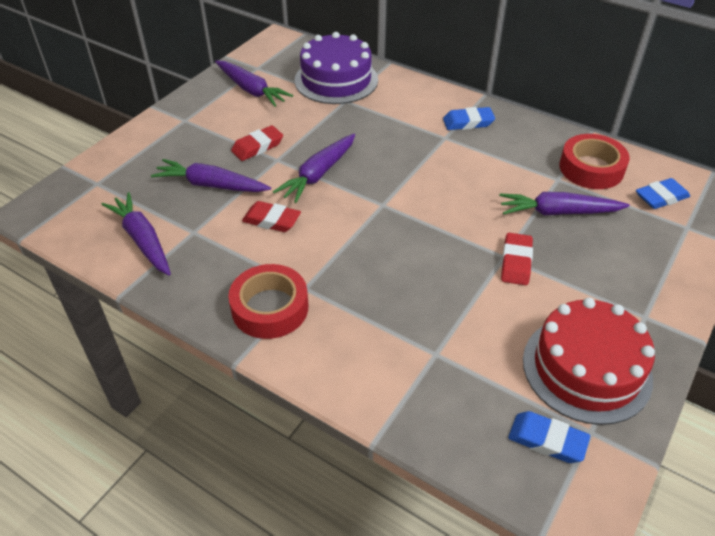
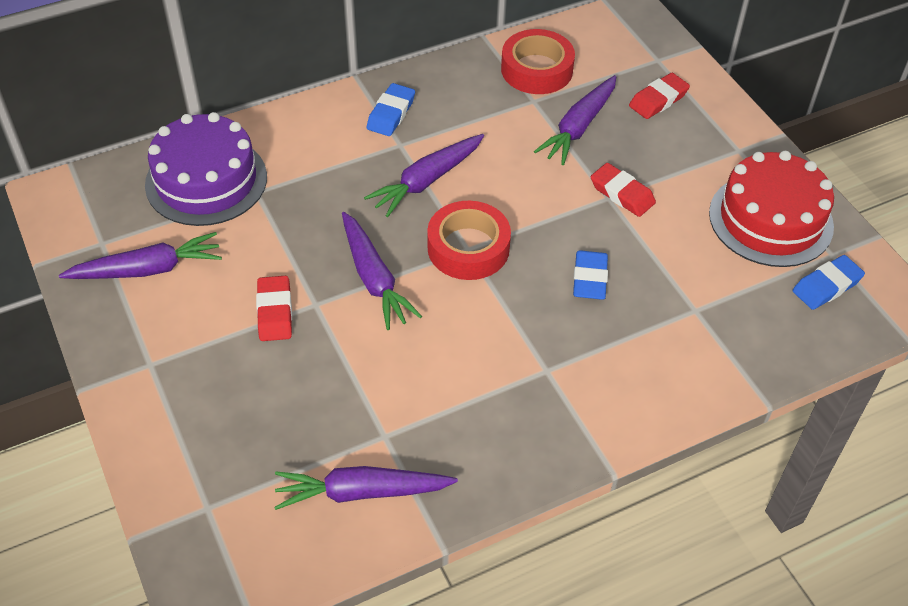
camera: 60 degrees left, 5 degrees up
(211, 185) = (311, 387): purple carrot -> purple carrot (426, 181)
(270, 308) = (556, 412): red tape -> red tape (468, 248)
(271, 220) = (420, 354): red eraser -> red eraser (658, 100)
(661, 197) = (610, 51): blue eraser -> blue eraser (589, 279)

